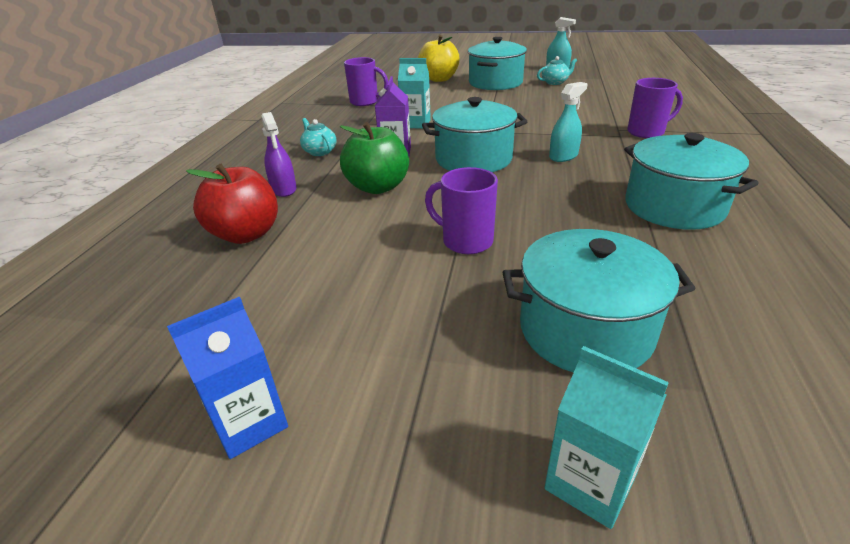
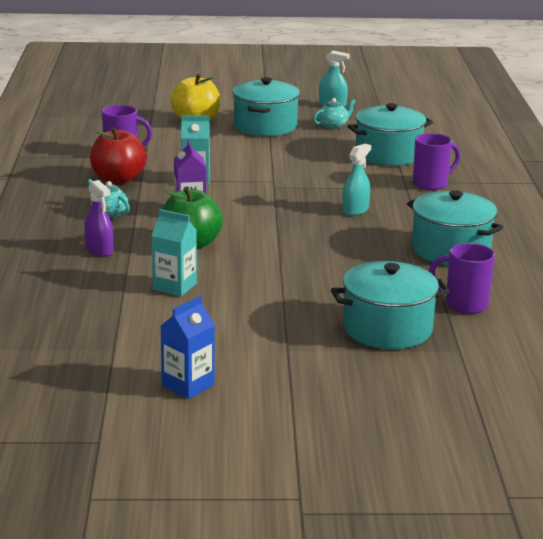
camera: 15 degrees left, 10 degrees down
(246, 234) = (94, 287): red apple -> red apple (118, 179)
(465, 241) = (288, 282): purple mug -> purple mug (464, 304)
(473, 159) = (271, 215): turquoise pot -> turquoise pot (388, 154)
(590, 482) = (396, 389): turquoise carton -> turquoise carton (174, 286)

